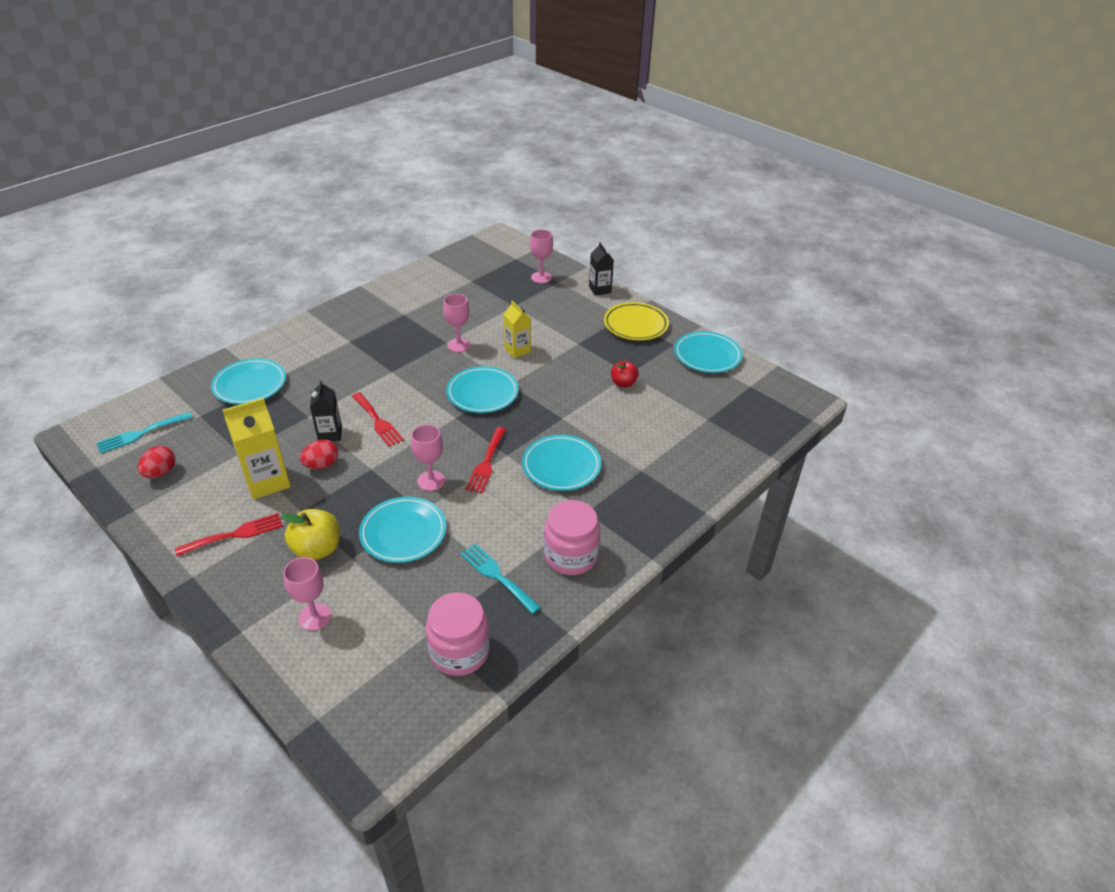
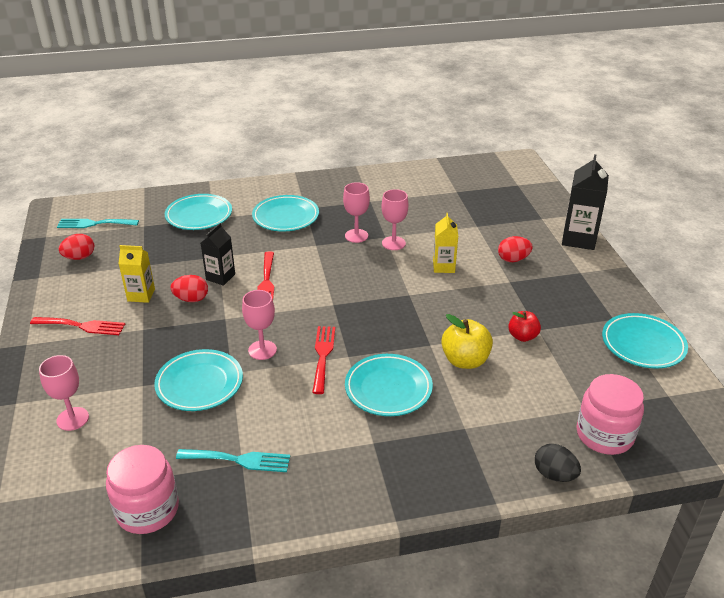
camera: 35 degrees right, 5 degrees down
(267, 481) = (141, 295): yellow carton -> yellow carton, size x0.63
(317, 549) = (125, 365): yellow apple -> yellow apple (465, 360)
(482, 393) = (376, 293): turquoise plate -> turquoise plate (286, 217)
(486, 463) = (323, 355): red fork -> red fork turned 135 degrees clockwise
(497, 576) = (239, 460): turquoise fork -> turquoise fork turned 105 degrees clockwise
(541, 277) = (527, 209): pink goblet -> pink goblet (356, 236)
(565, 324) = (513, 259): none -> red egg
(571, 556) = (320, 476): pink jar -> pink jar (604, 435)
(600, 289) = (579, 239): black carton -> black carton, size x1.59
(635, 325) = (587, 285): yellow plate -> none
(725, 474) = (554, 475): none -> black egg

